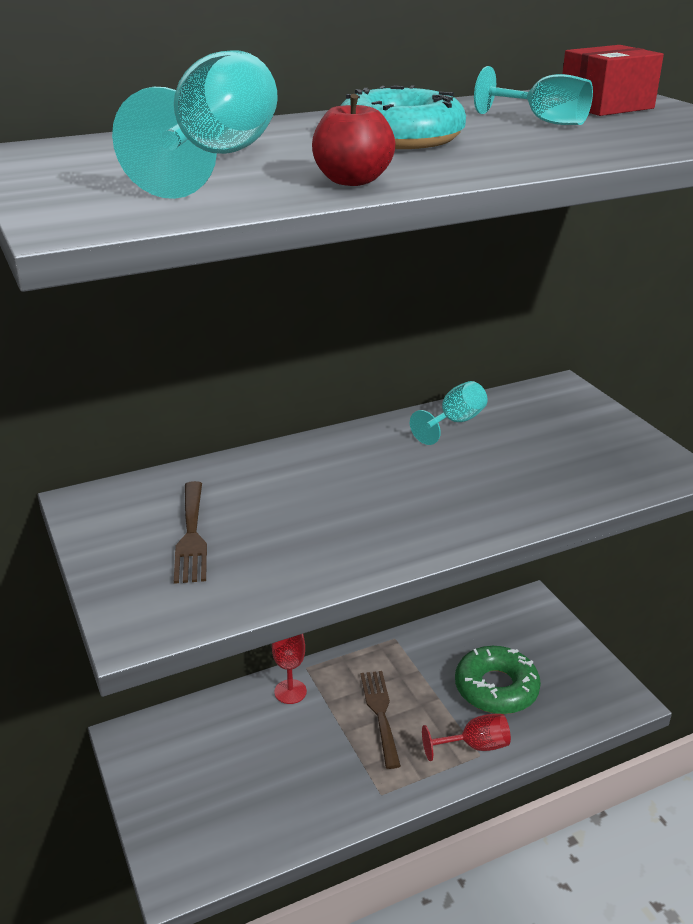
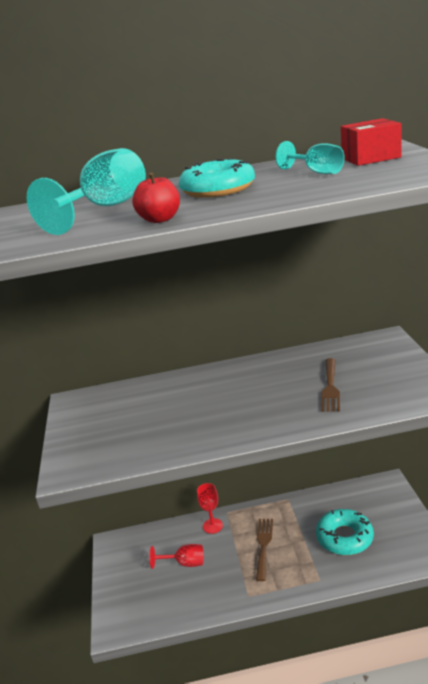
camera: 20 degrees right, 5 degrees down
(191, 536) = (117, 422): brown fork -> brown fork (330, 387)
(455, 423) = (303, 359): turquoise goblet -> none
(474, 746) = (318, 574): red goblet -> red goblet (184, 563)
(496, 688) = (344, 538): green donut -> turquoise donut

